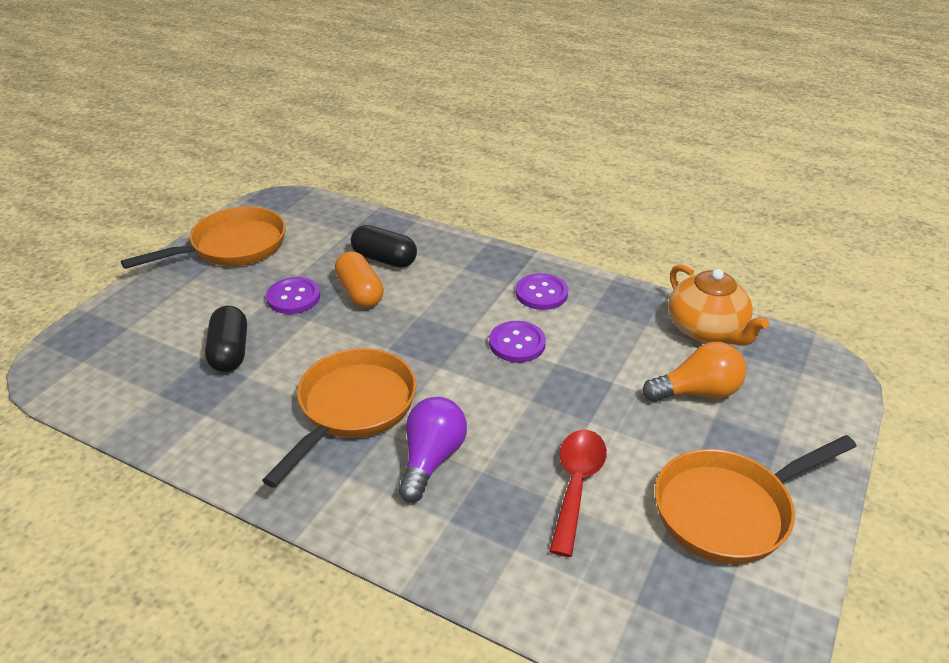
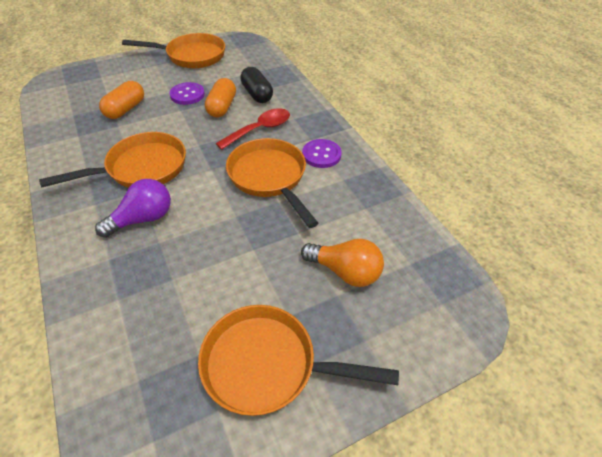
camera: 35 degrees right, 10 degrees up
(230, 352) = (125, 109): black capsule -> orange capsule
(517, 343) = (269, 178): purple button -> orange pan
(576, 484) = (197, 283): red spoon -> red spoon (260, 129)
(706, 330) = (404, 233): orange teapot -> none

